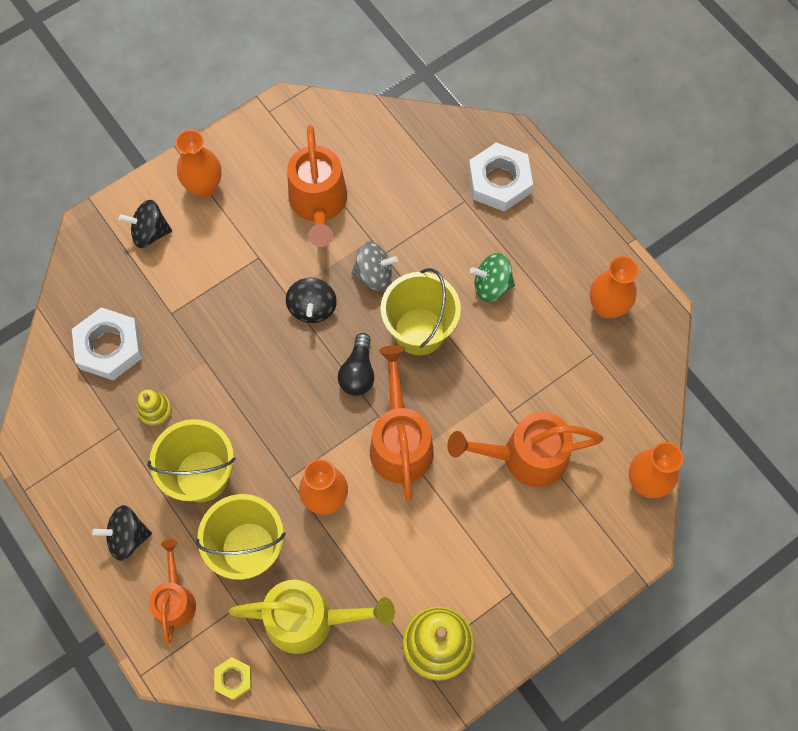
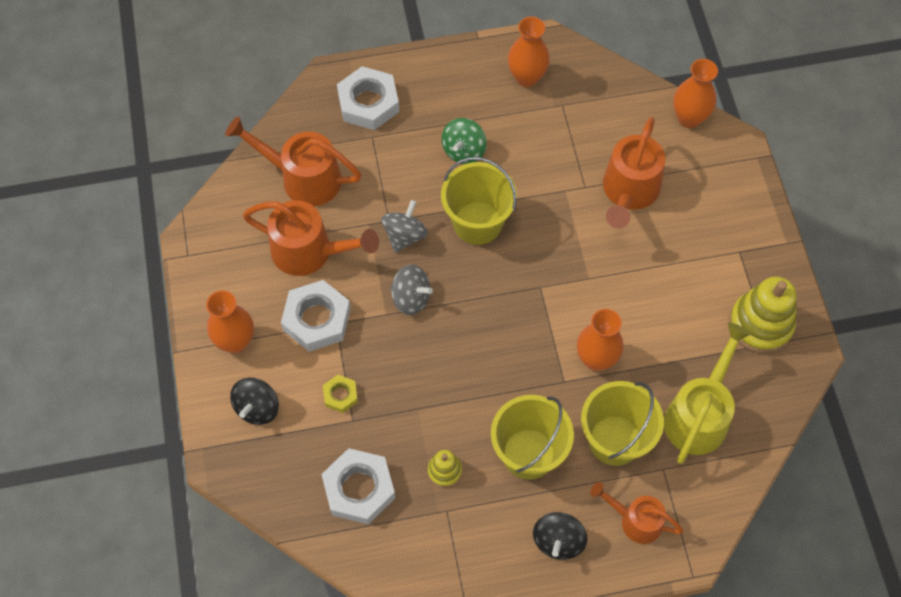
camera: 65 degrees left, 5 degrees down
(233, 679) = (727, 497): yellow nut -> yellow nut (340, 395)
(255, 240) = (316, 319): none -> white nut
(312, 308) = (411, 298): black spinning top -> grey spinning top
(358, 372) = (492, 286): black light bulb -> none
(400, 440) = (571, 279): orange watering can -> orange watering can (302, 178)

